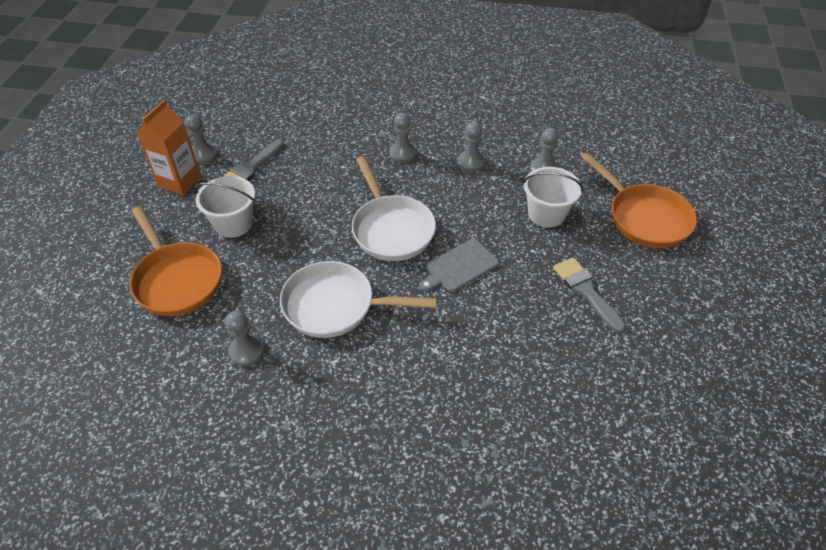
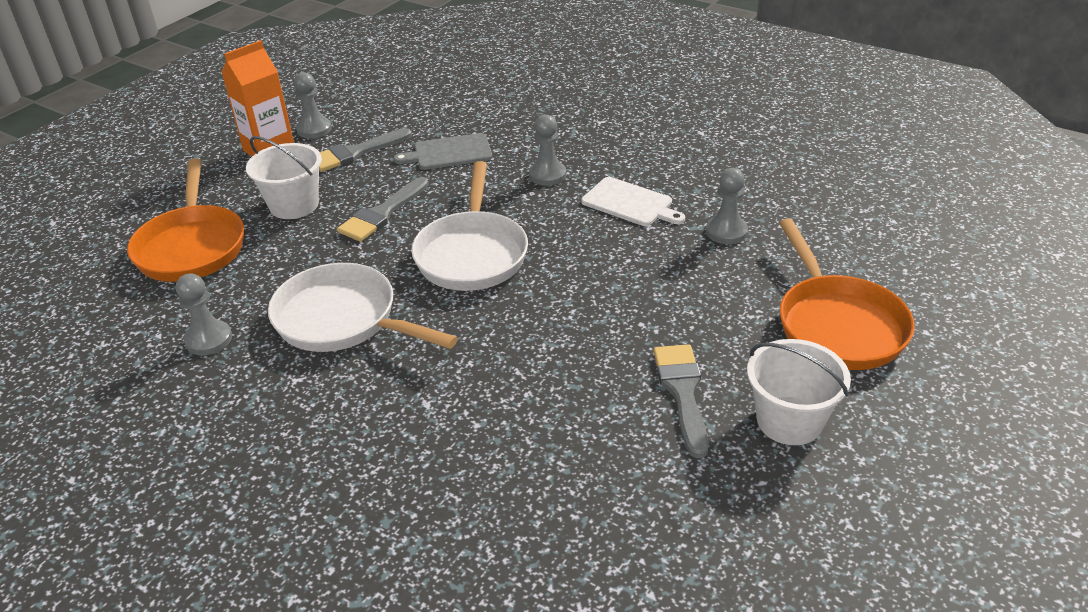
camera: 25 degrees right, 10 degrees down
(305, 214) = (382, 213): none -> grey brush
(460, 266) = (528, 317): grey cutting board -> grey cutting board (449, 153)
(471, 163) = (630, 203): grey pawn -> white cutting board
(546, 214) = (692, 285): white bucket -> white bucket (789, 420)

